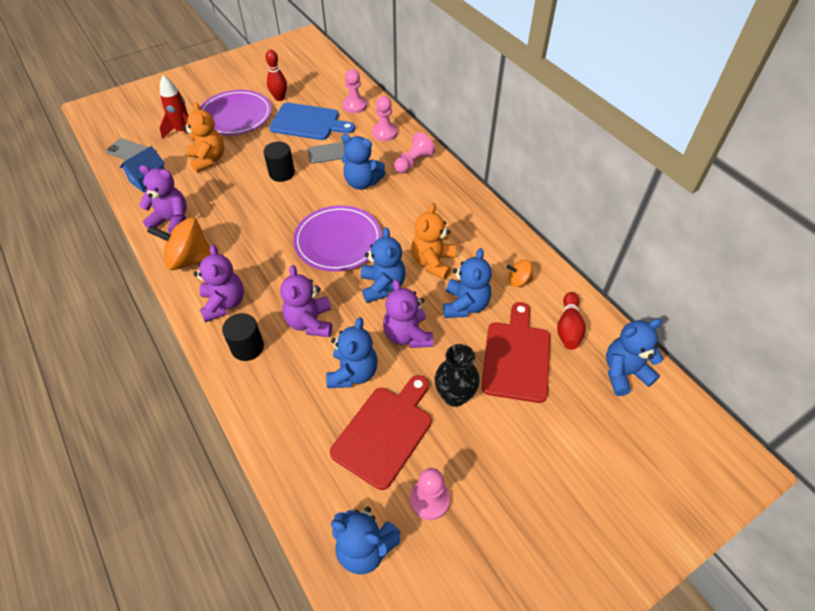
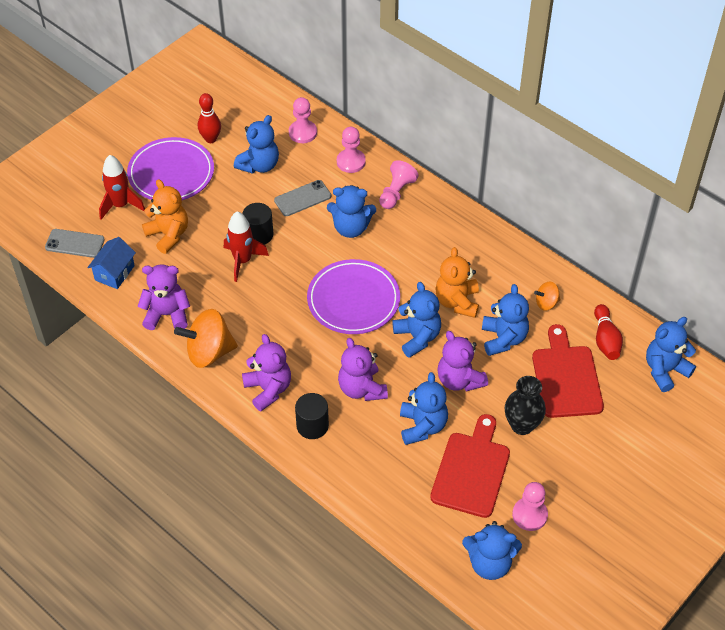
camera: 15 degrees left, 0 degrees up
(258, 190) = (242, 261): none -> red rocket
(308, 122) = (259, 165): blue cutting board -> blue teddy bear

